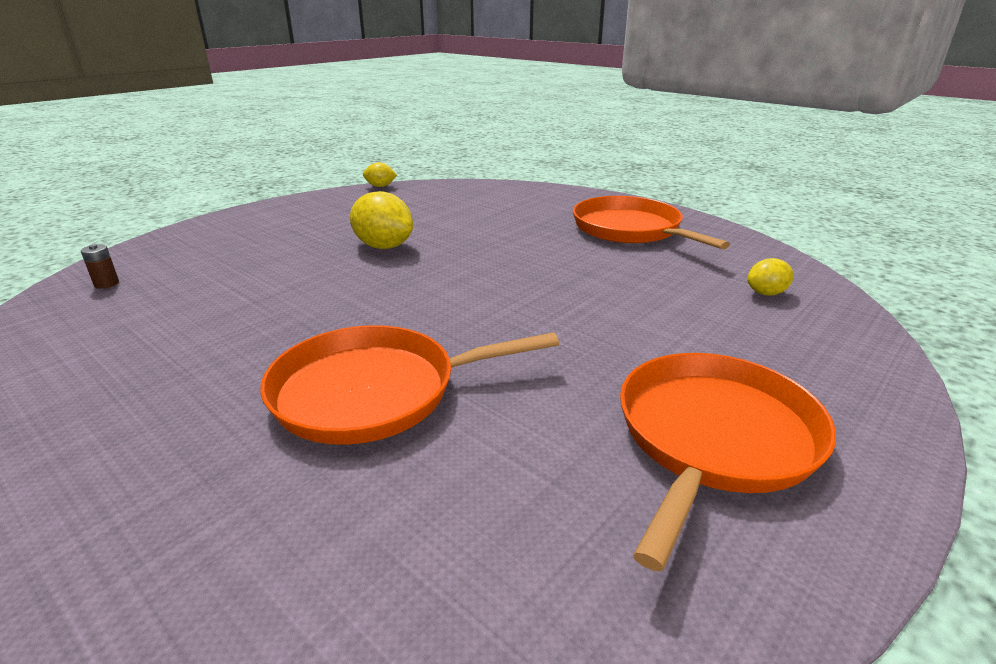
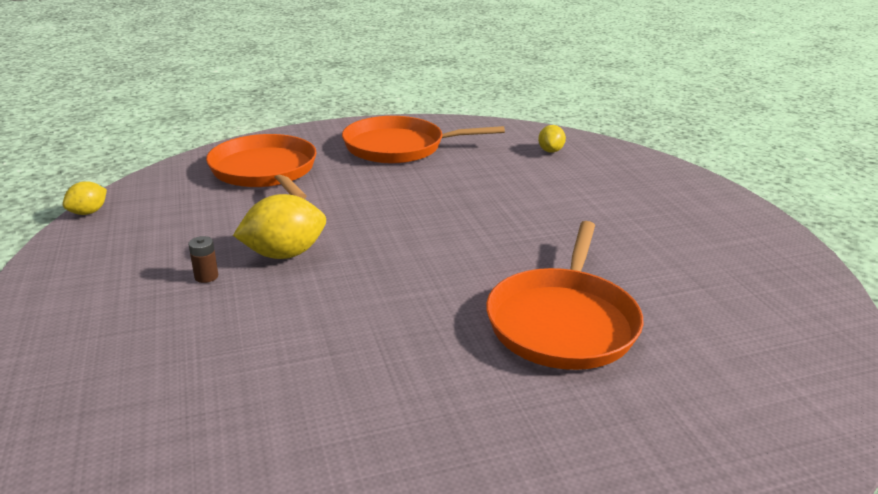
camera: 60 degrees left, 0 degrees up
(106, 284) = (140, 462): brown battery -> brown battery (206, 276)
(713, 438) = (690, 229): orange pan -> orange pan (265, 171)

